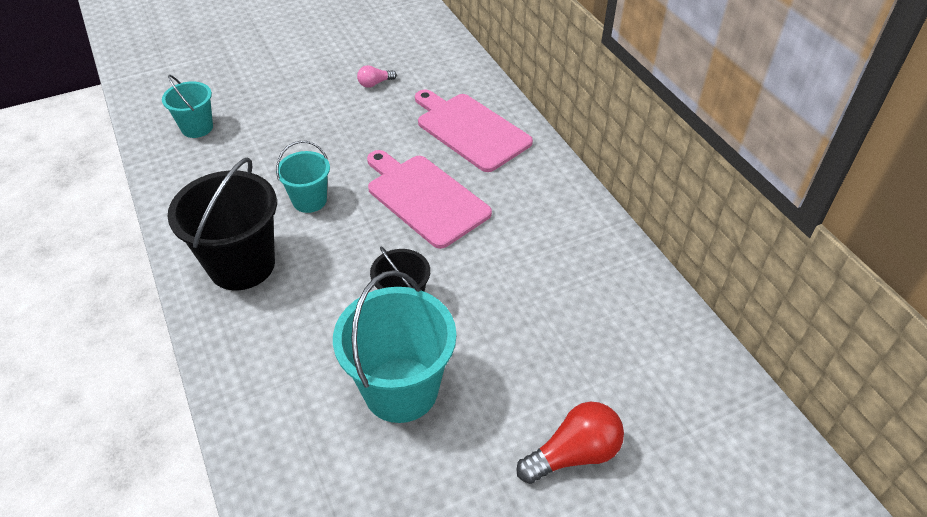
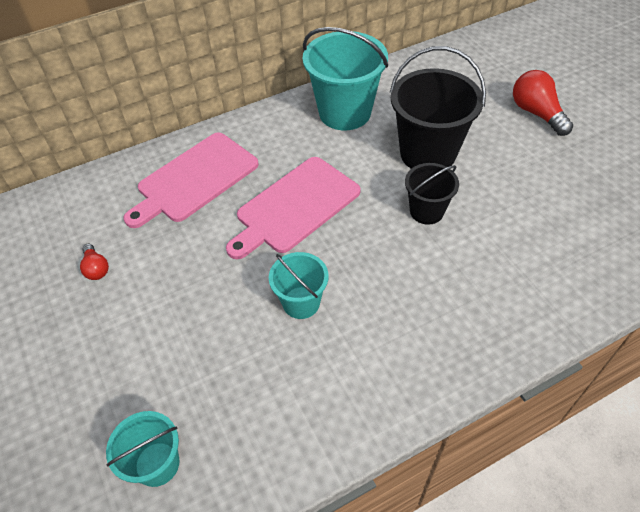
camera: 90 degrees left, 5 degrees up
(242, 265) = (402, 348): black bucket -> black bucket (428, 153)
(375, 83) = (96, 268): pink light bulb -> red light bulb
(401, 389) = (515, 204): turquoise bucket -> turquoise bucket (345, 112)

